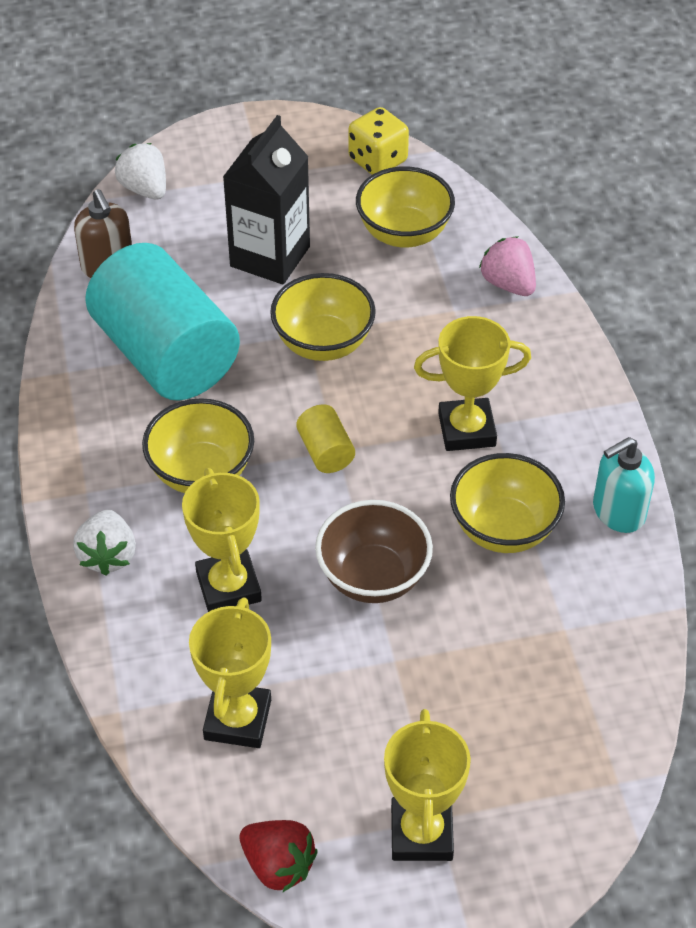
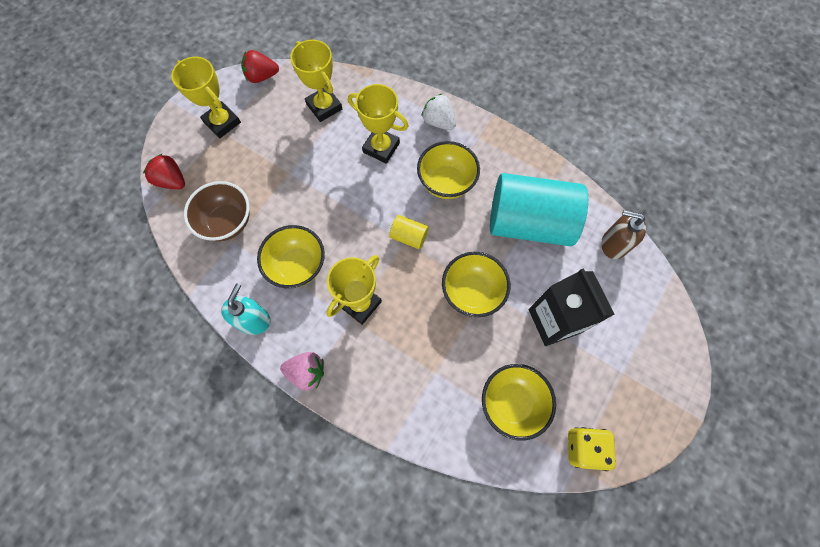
camera: 135 degrees right, 20 degrees up
(145, 189) = (661, 305): white strawberry -> none
(373, 577) = (330, 198): brown bowl -> brown bowl (227, 222)
(508, 284) = (426, 419): pink strawberry -> pink strawberry (307, 372)
(585, 796) = (172, 181): none -> red strawberry

